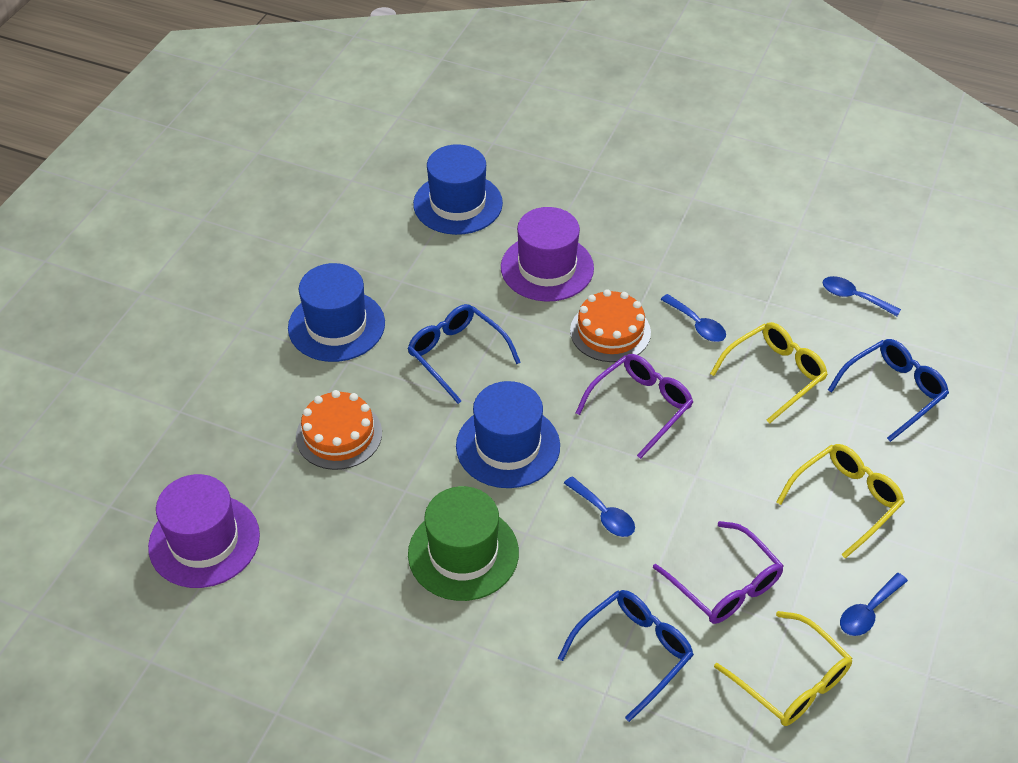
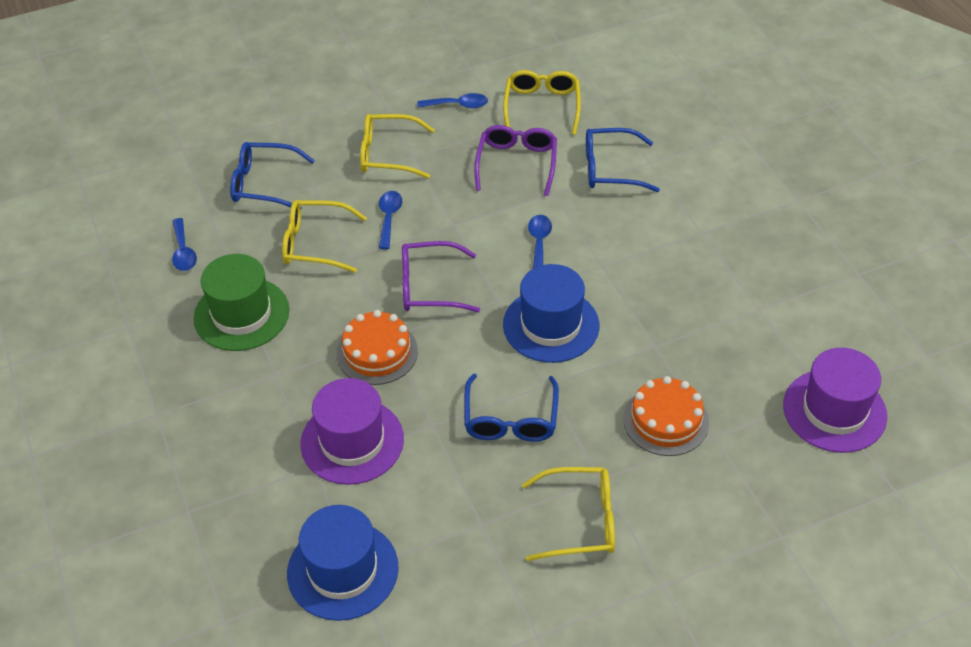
camera: 135 degrees left, 0 degrees up
(336, 325) = (580, 521): blue hat -> yellow glasses
(463, 553) = (655, 281): green hat -> green hat (241, 314)
(697, 325) = (312, 311): blue spoon -> blue spoon (389, 218)

